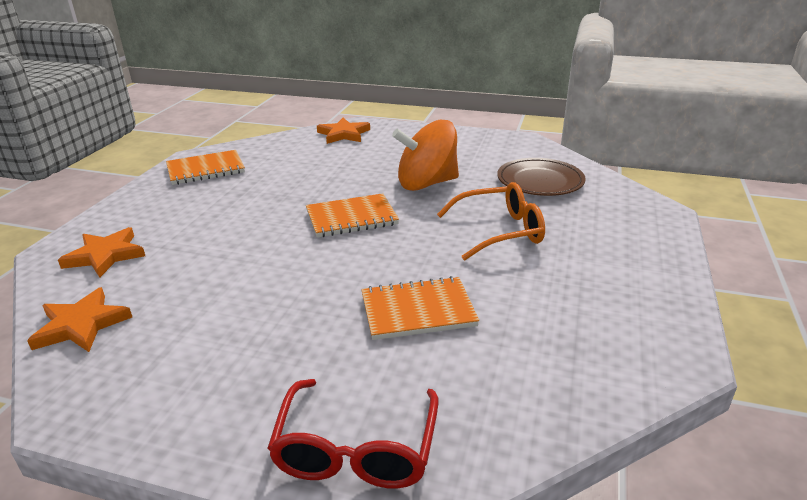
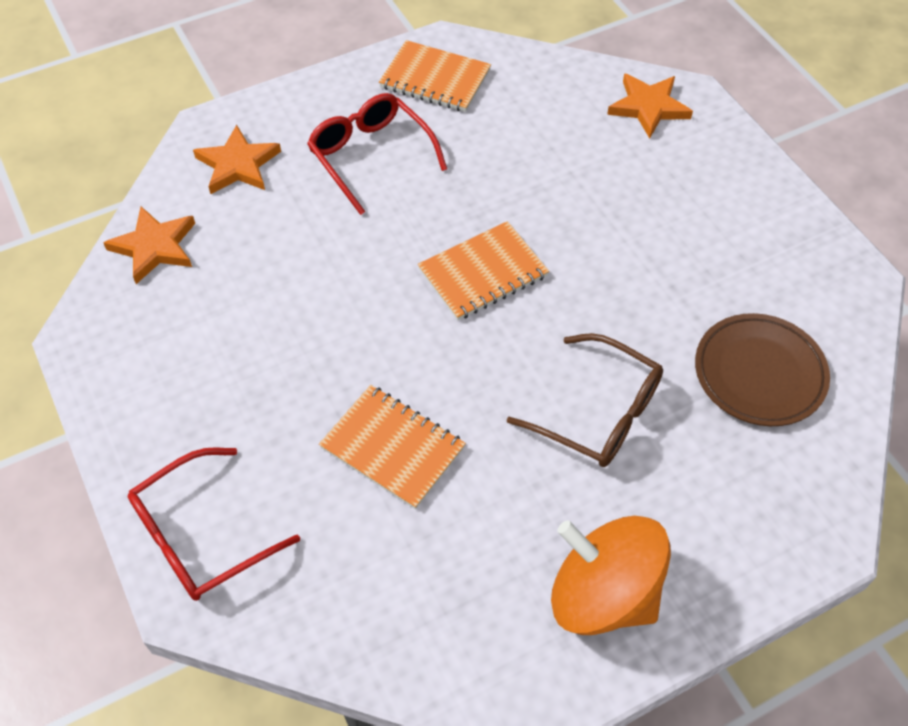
camera: 45 degrees right, 25 degrees up
(206, 210) = (370, 156): none -> red glasses
(351, 218) = (483, 273): orange notebook -> orange notebook turned 60 degrees counterclockwise
(426, 183) = (625, 275): orange spinning top -> orange spinning top (603, 594)
(500, 231) = (598, 413): orange glasses -> brown glasses

